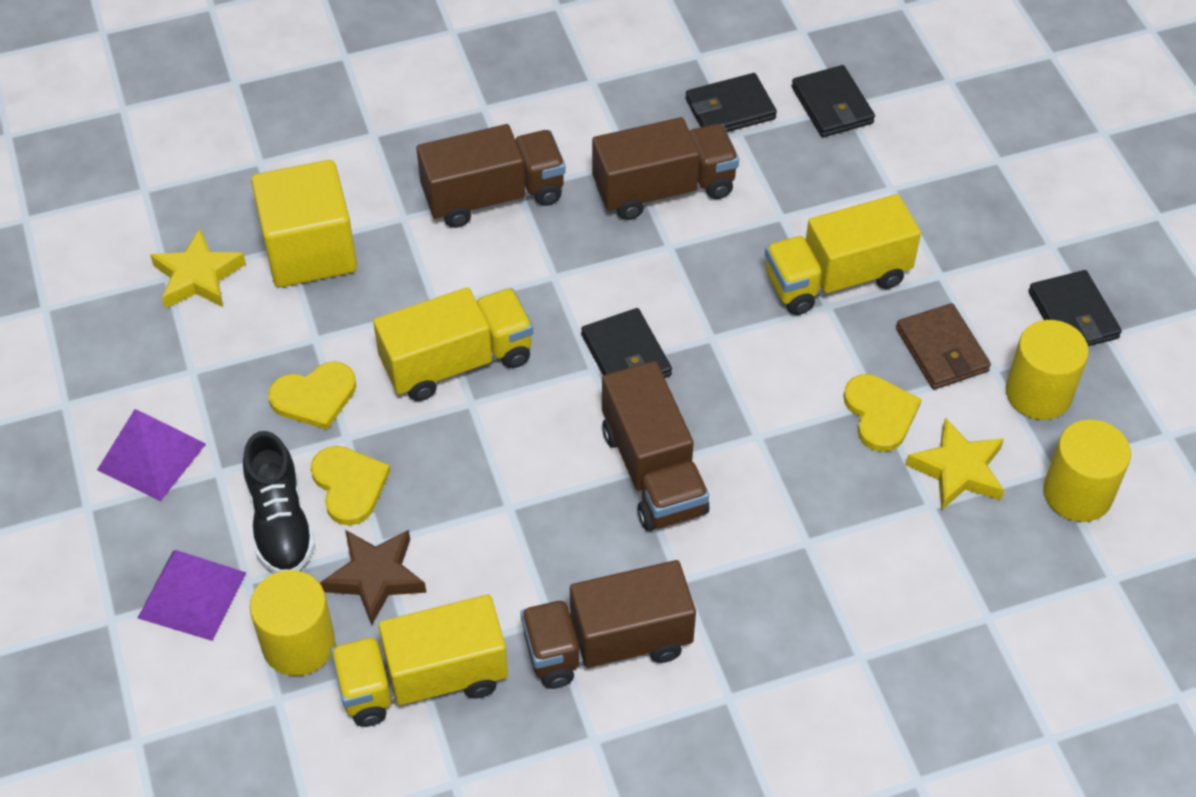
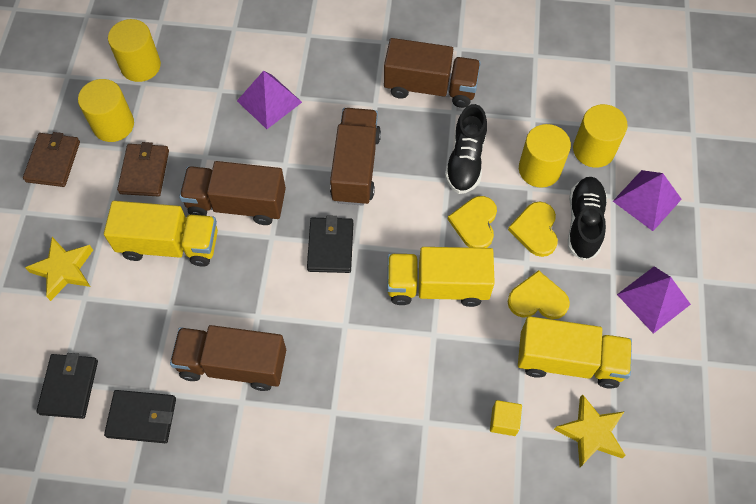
camera: 155 degrees left, 10 degrees up
(309, 250) = (504, 421): yellow cube -> yellow cube, size x0.41
(375, 577) = (539, 169): brown star -> yellow cylinder
(423, 680) = (533, 106): yellow truck -> yellow truck (568, 361)
(493, 196) = (354, 412): brown truck -> brown truck (237, 204)
(495, 546) = (465, 160): none -> black shoe
(844, 518) = (269, 101): none -> purple pyramid
(880, 414) = (208, 149): yellow heart -> yellow heart (475, 223)
(958, 470) = (191, 102): yellow star -> yellow star (64, 270)
(1073, 315) = (53, 162): black wallet -> brown wallet

